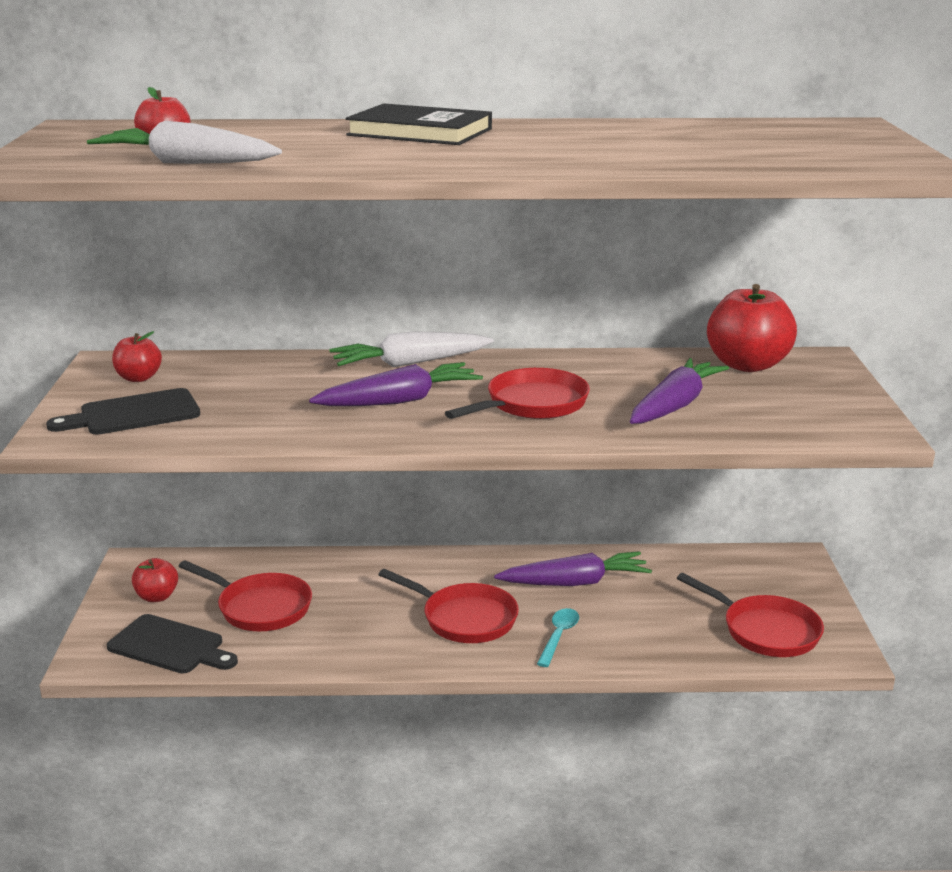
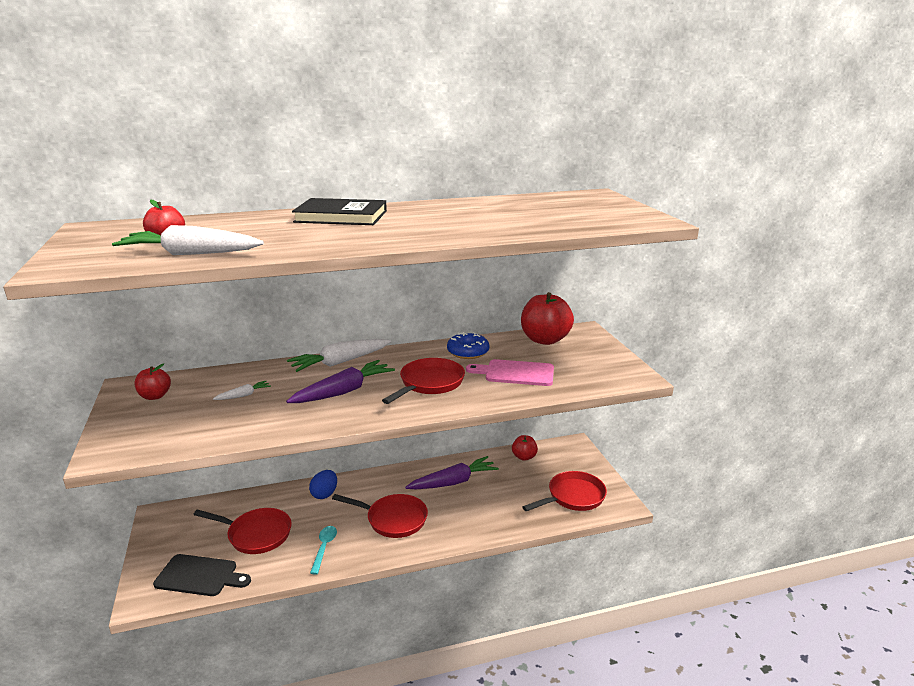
camera: 15 degrees left, 0 degrees up
(134, 414) = (160, 426): black cutting board -> none
(157, 597) = (181, 538): red apple -> red apple (524, 457)
(257, 390) = (244, 395): none -> white carrot
(373, 570) = (324, 494): none -> blue egg
(558, 636) = (455, 522): turquoise spoon -> turquoise spoon (324, 548)
(612, 369) = (468, 352): none -> blue donut
(675, 405) = (516, 373): purple carrot -> pink cutting board
(765, 631) = (573, 497): red pan -> red pan turned 60 degrees counterclockwise

